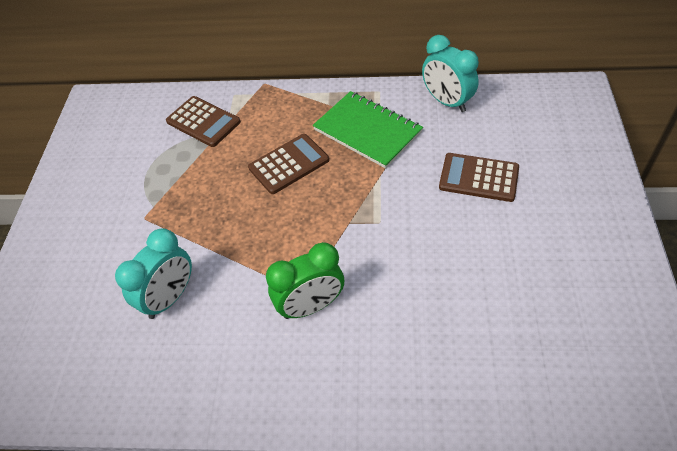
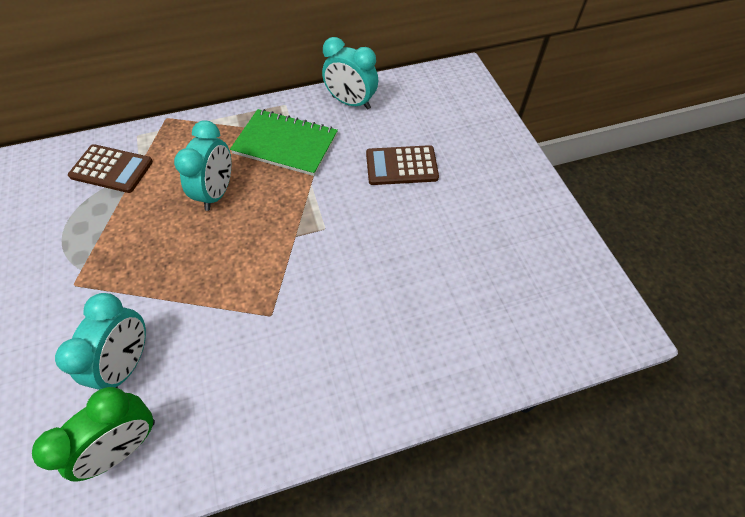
camera: 25 degrees left, 5 degrees up
(289, 164) = (217, 192): brown calculator -> turquoise clock
(310, 306) = (283, 327): green clock -> green clock (126, 445)

